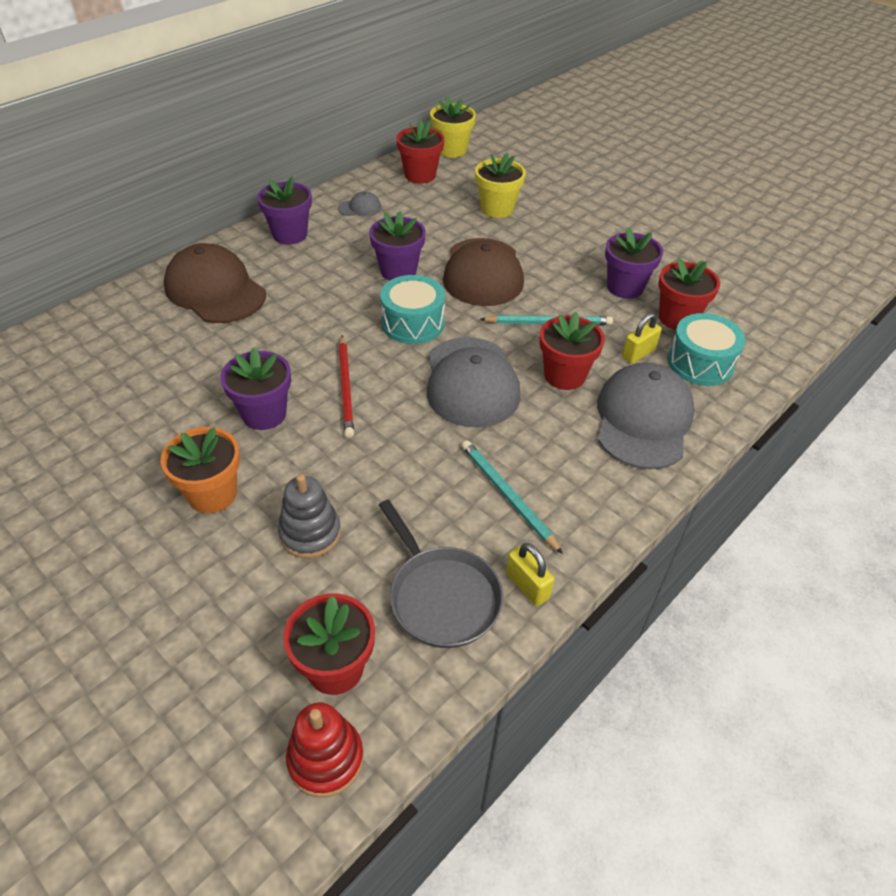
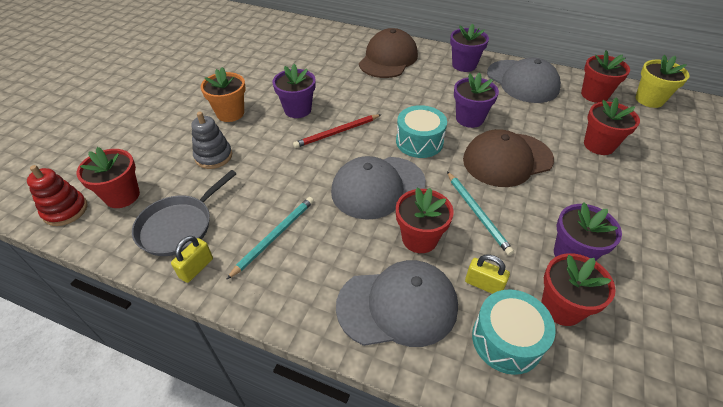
camera: 70 degrees right, 0 degrees up
(360, 208) = (522, 81): grey cap -> grey cap, size x2.29
(497, 209) = (599, 145): yellow flower pot -> red flower pot

